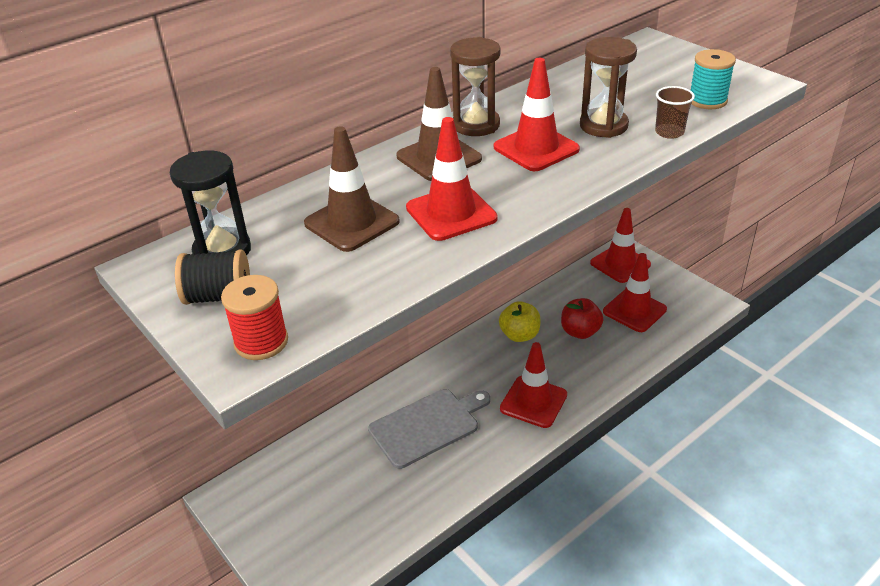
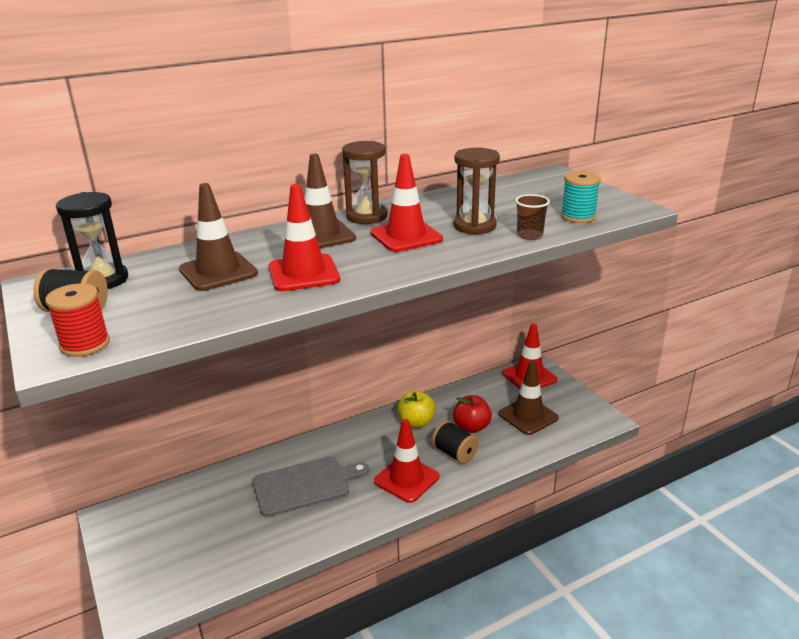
camera: 10 degrees right, 10 degrees down
(573, 365) = (454, 453): none -> black spool
(634, 310) = (528, 416): red traffic cone -> brown traffic cone

